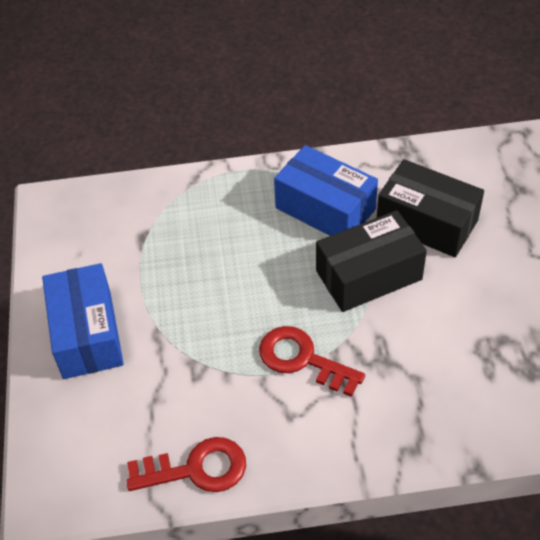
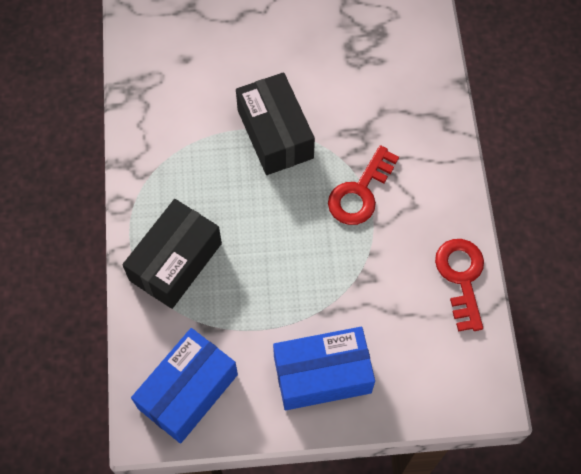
camera: 90 degrees left, 15 degrees up
(325, 209) = (193, 162): blue box -> blue box (188, 391)
(427, 222) = (220, 82): black box -> black box (175, 262)

